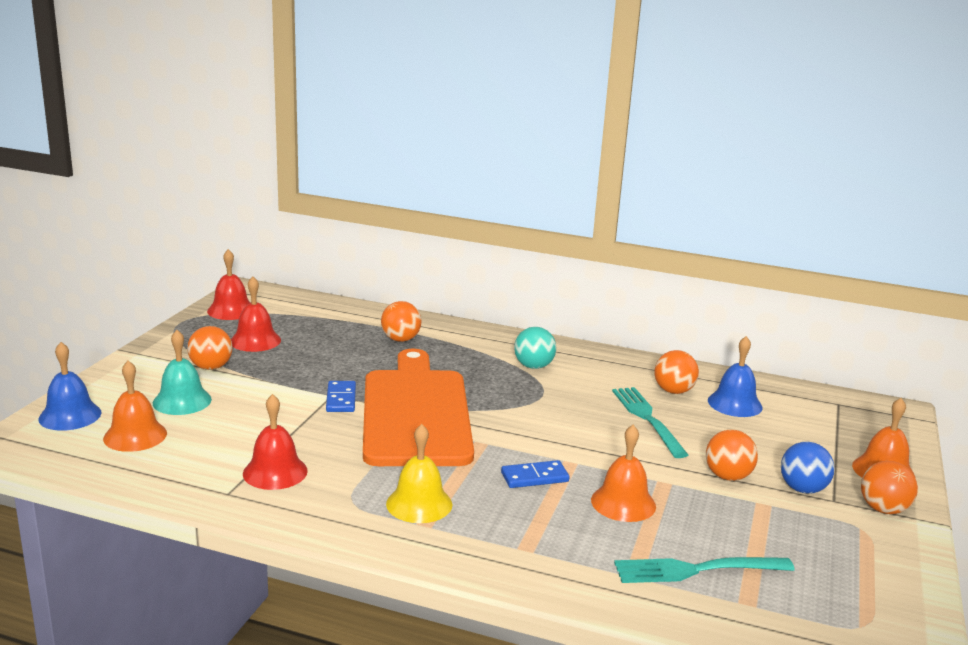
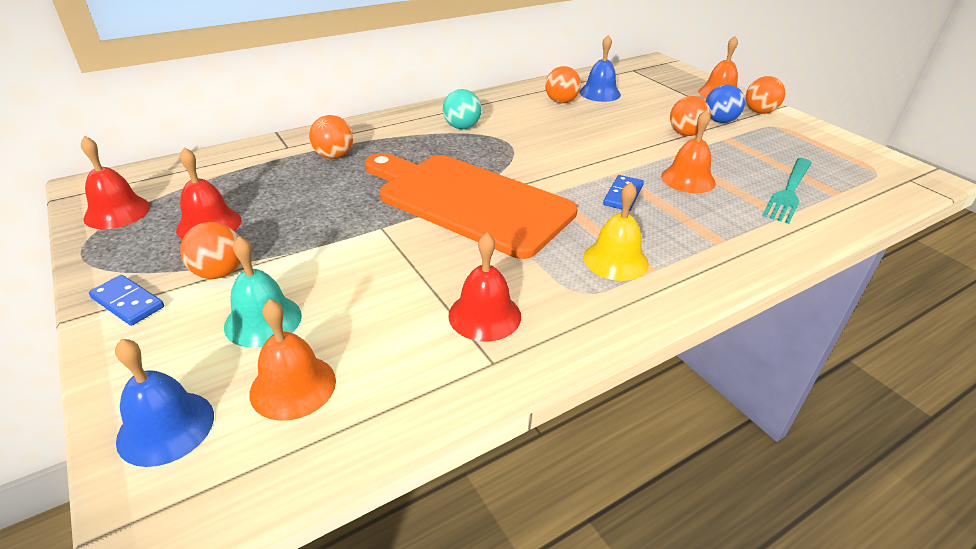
camera: 50 degrees left, 15 degrees up
(341, 399) = (396, 225): blue domino -> blue domino (127, 302)
(648, 419) = (587, 124): turquoise fork -> none

